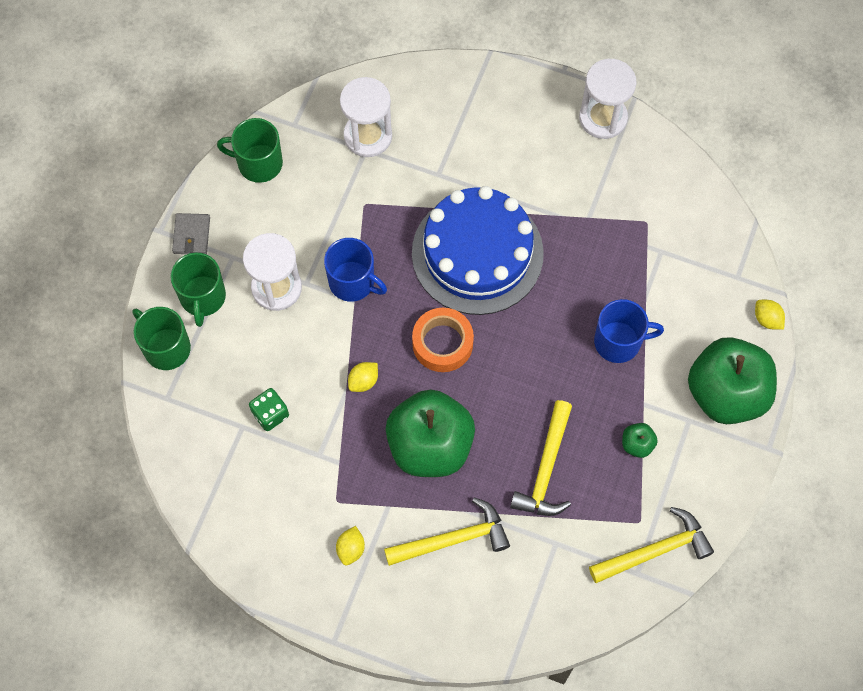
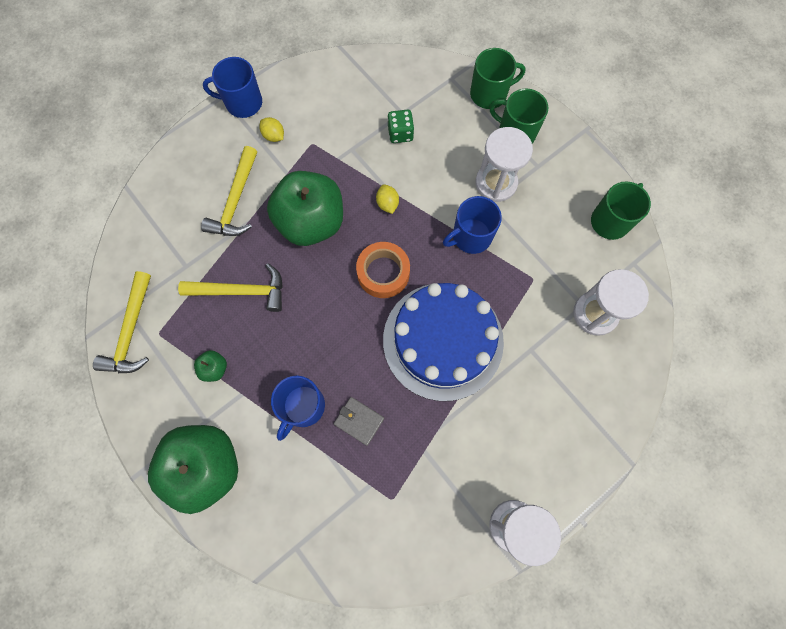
camera: 120 degrees right, 5 degrees up
(191, 235) = (571, 148): grey wallet -> grey wallet (359, 421)
(328, 612) = (242, 103): none -> blue mug
(546, 469) = (241, 291): yellow hammer -> yellow hammer turned 135 degrees clockwise
(767, 319) = (243, 548): yellow lemon -> none

